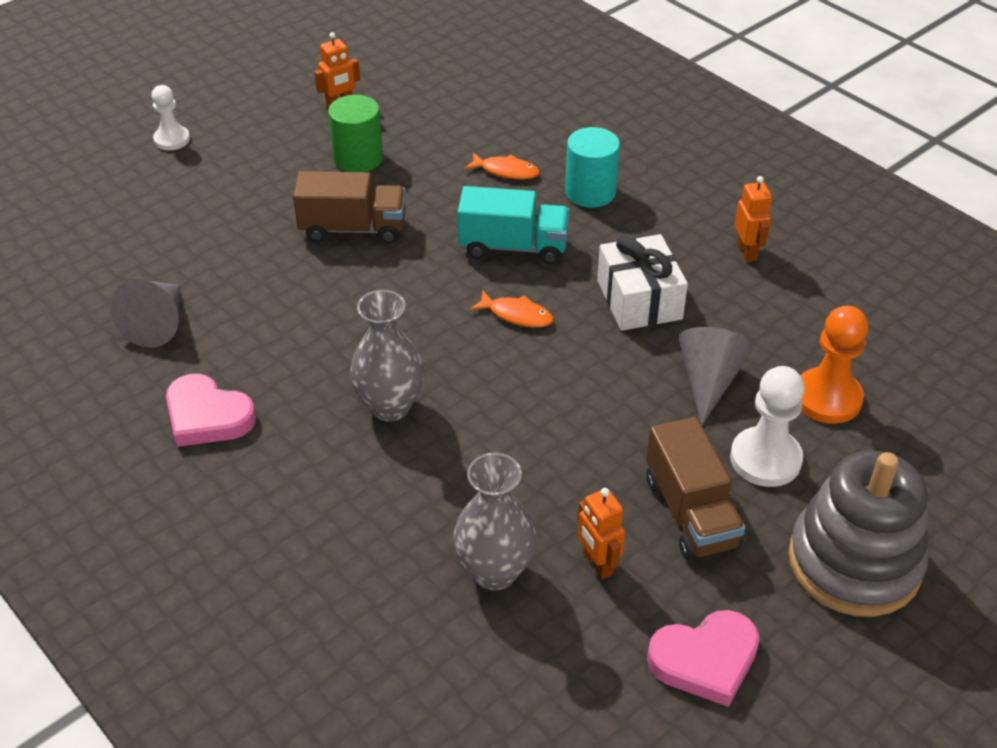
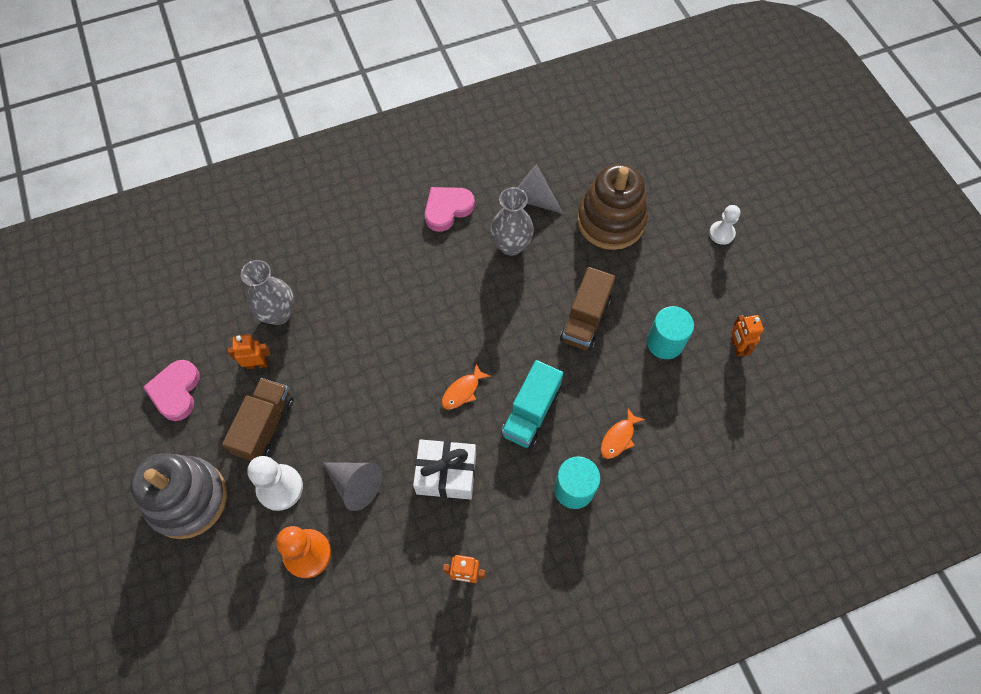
camera: 110 degrees right, 20 degrees up
(179, 237) = (610, 221): none -> brown stacking toy
(358, 158) = (665, 342): green cylinder -> turquoise cylinder
(390, 406) = (415, 297): grey vase -> grey vase (511, 245)
(690, 512) = (265, 426): brown truck -> brown truck turned 105 degrees clockwise

